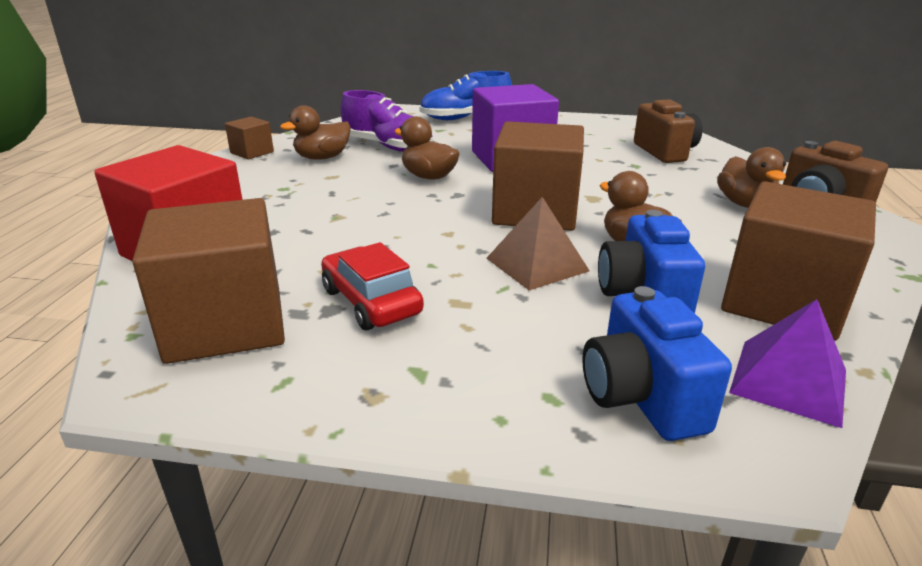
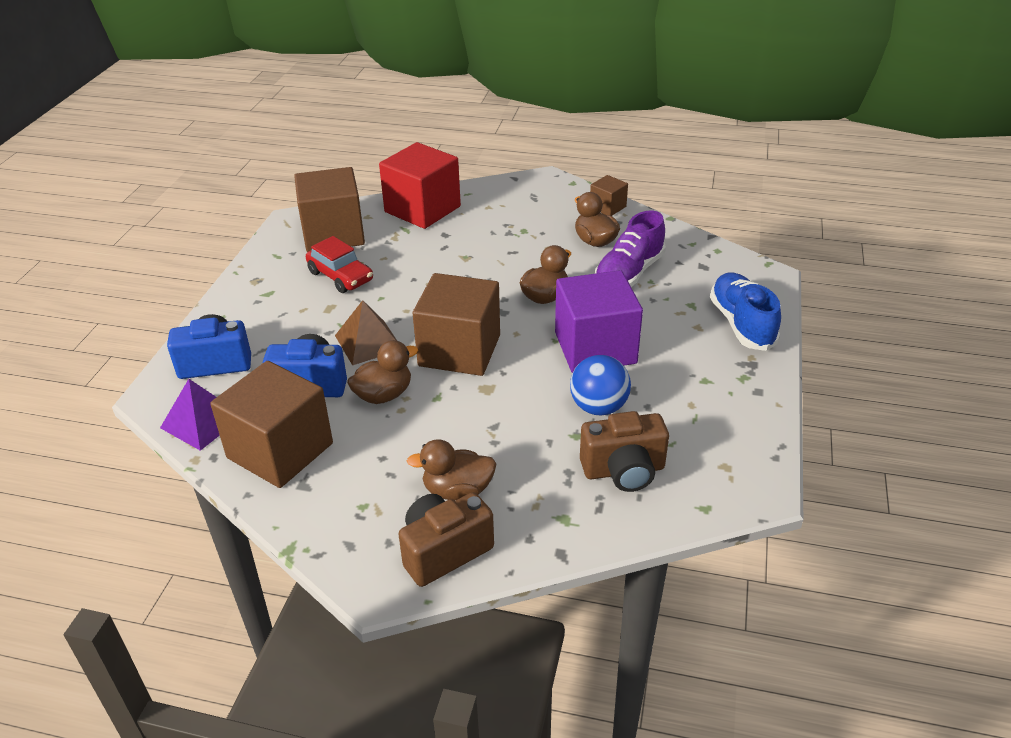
camera: 95 degrees right, 10 degrees up
(371, 302) = (340, 276): red car -> red car turned 75 degrees clockwise
(594, 158) = (598, 407): none -> blue ball

